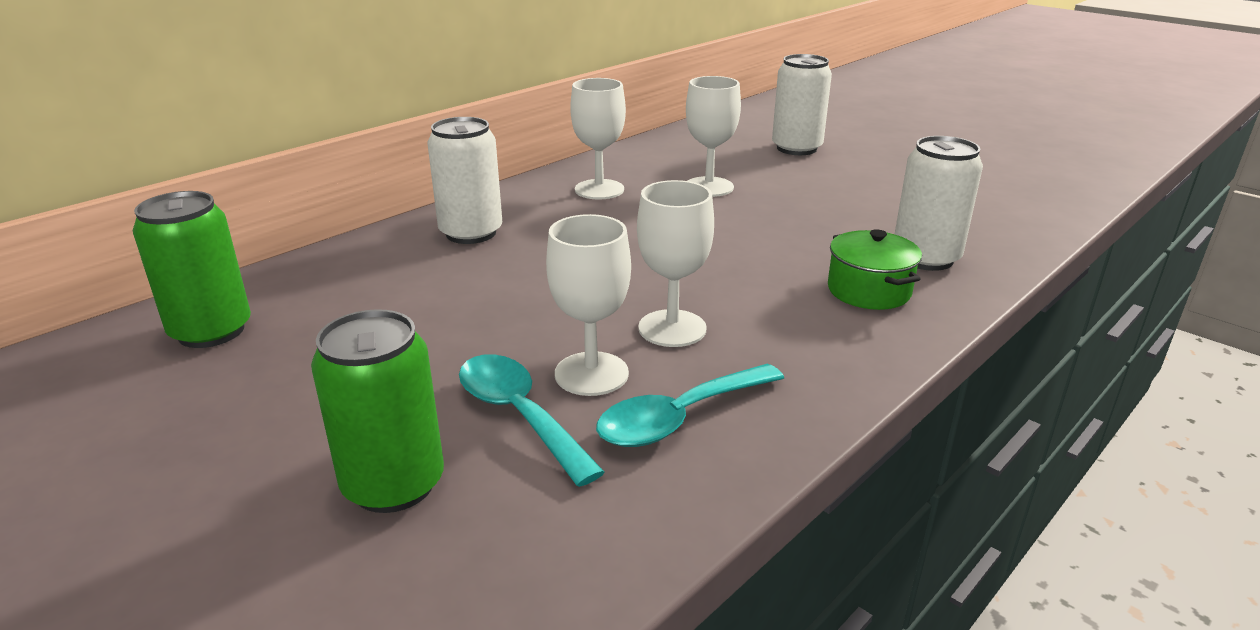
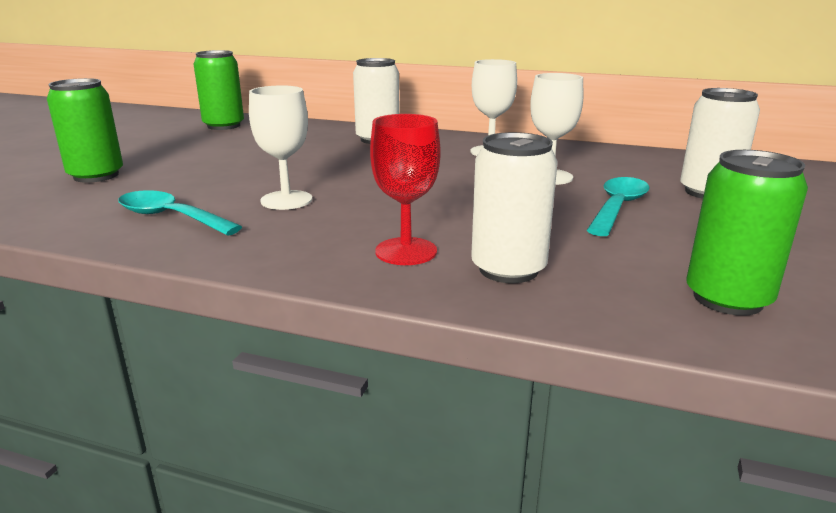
camera: 65 degrees right, 5 degrees down
(520, 415) = (163, 185): turquoise spoon -> turquoise spoon (618, 207)
(591, 374) = (215, 191): white goblet -> none
(868, 291) = (406, 251): green pot -> red goblet
(997, 205) = (727, 299): none -> green can

